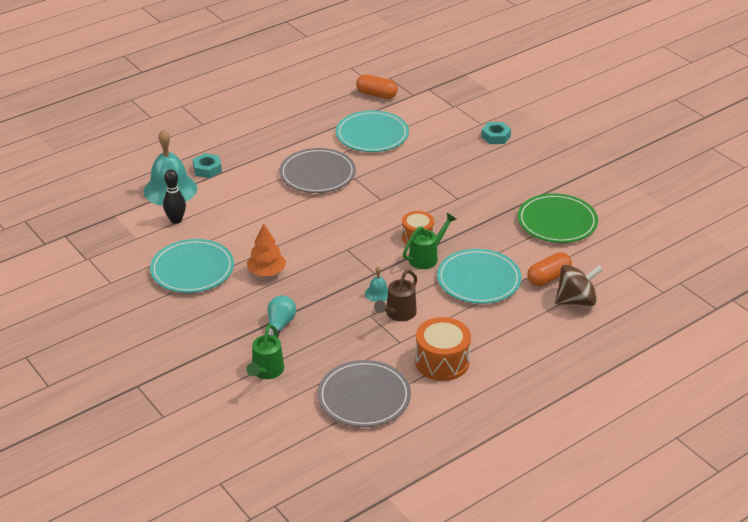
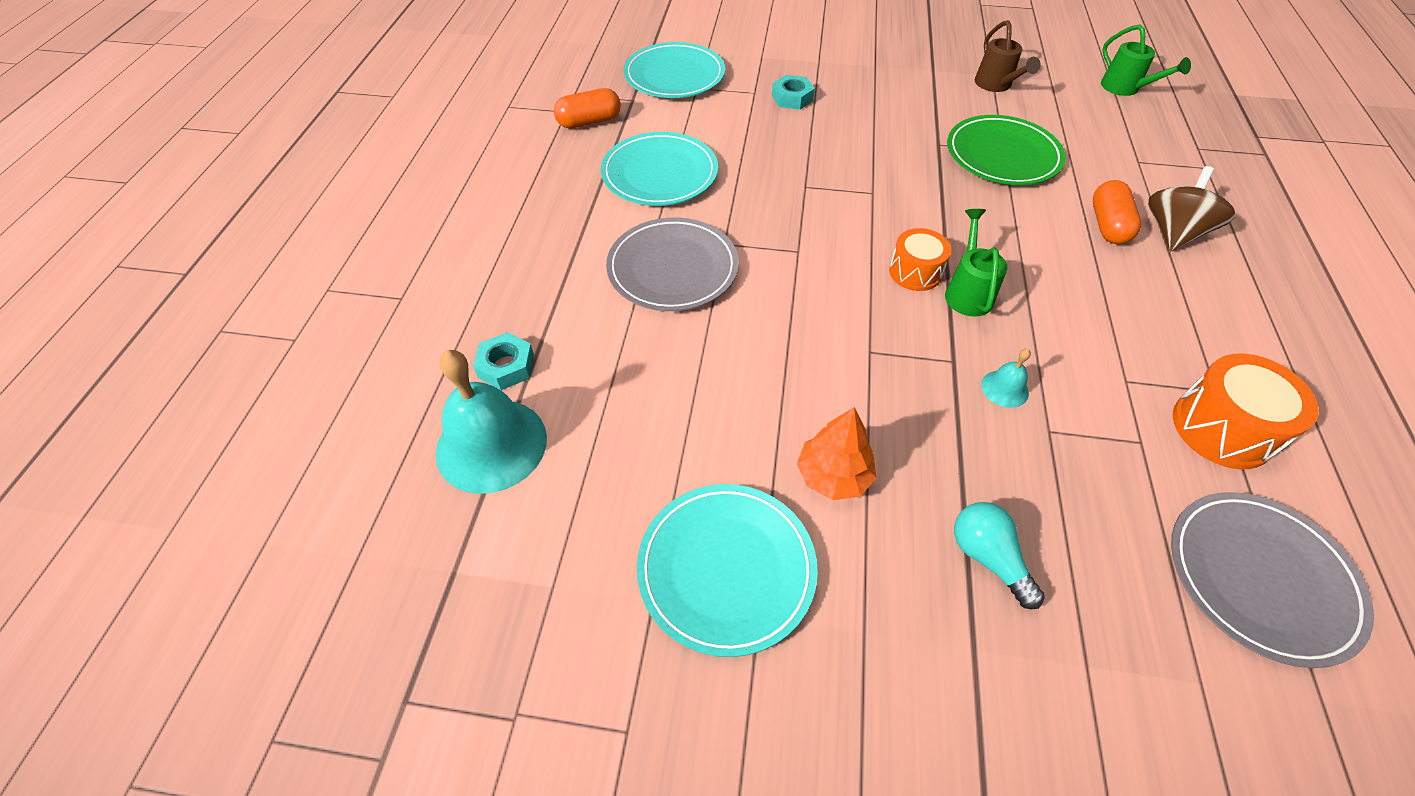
camera: 45 degrees left, 15 degrees up
(176, 220) = (575, 495): black bowling pin -> none
(266, 371) = (1103, 668): green watering can -> green watering can (1125, 88)
(398, 314) = (1072, 400): brown watering can -> brown watering can (995, 85)
(478, 280) = (1060, 280): turquoise plate -> turquoise plate (674, 75)

